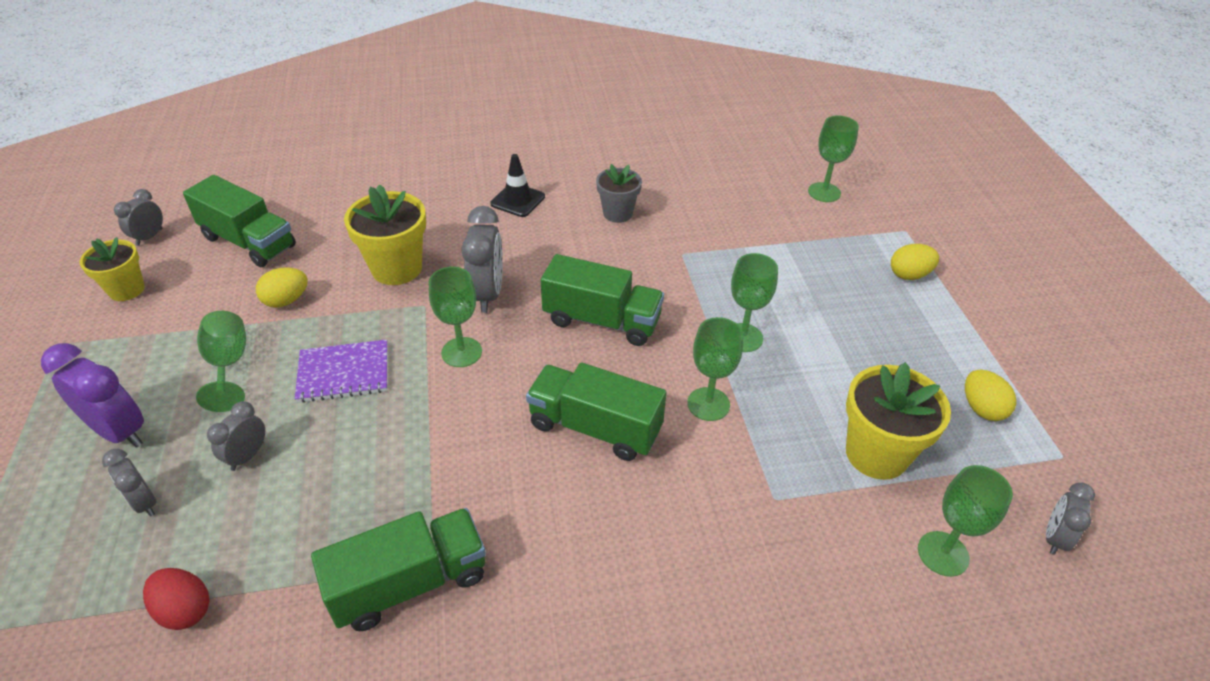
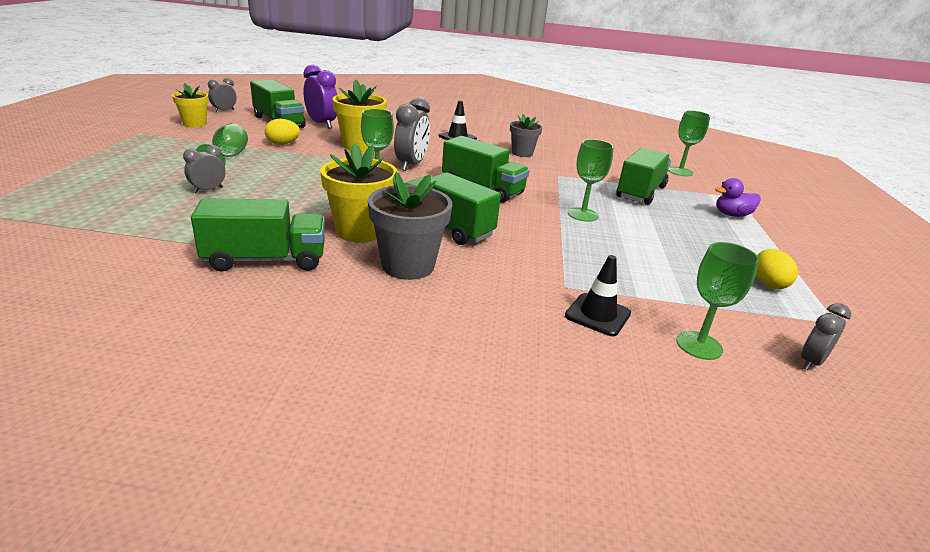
camera: 15 degrees right, 15 degrees down
(119, 432) = (142, 167): purple clock -> purple clock (321, 124)
(144, 502) = (131, 193): grey clock -> none
(185, 610) = (114, 236): red egg -> none
(344, 373) = (294, 174): purple notebook -> none
(584, 527) = (408, 266): none -> grey flower pot
(708, 404) = (538, 235): green goblet -> none
(793, 260) = (640, 192): none -> green truck
(826, 540) = (597, 315): none -> black traffic cone
(876, 454) = (663, 285): yellow flower pot -> yellow flower pot (360, 231)
(909, 275) = (732, 215): yellow egg -> purple duck

